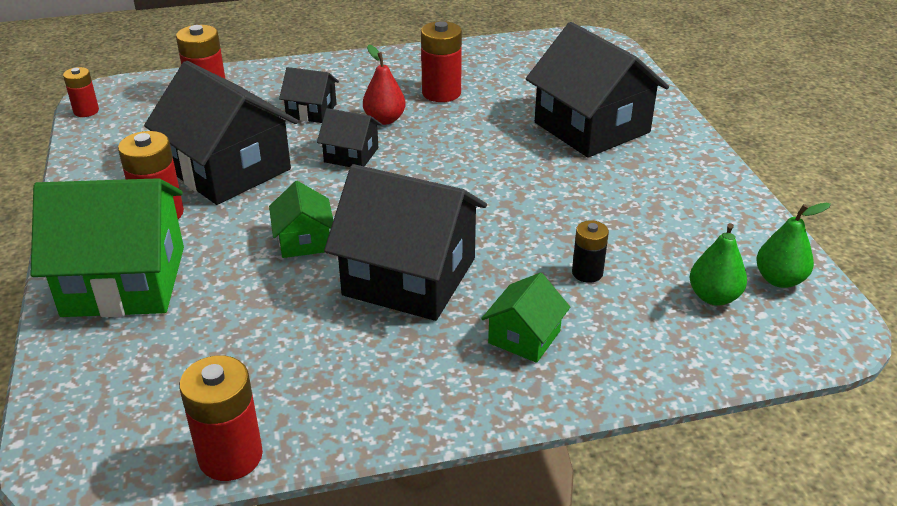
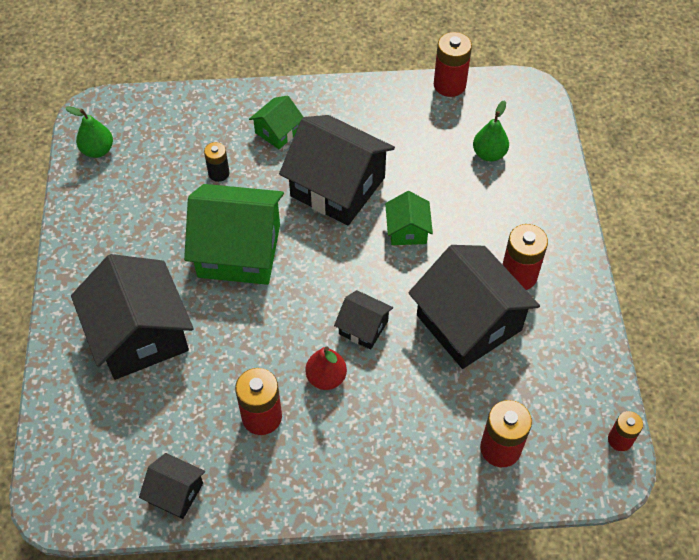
camera: 170 degrees left, 20 degrees up
(124, 281) = (531, 210): green house -> green house (239, 250)
(311, 111) = (395, 404): black house -> black house (176, 493)
(714, 297) = (148, 143): green pear -> green pear (489, 154)

